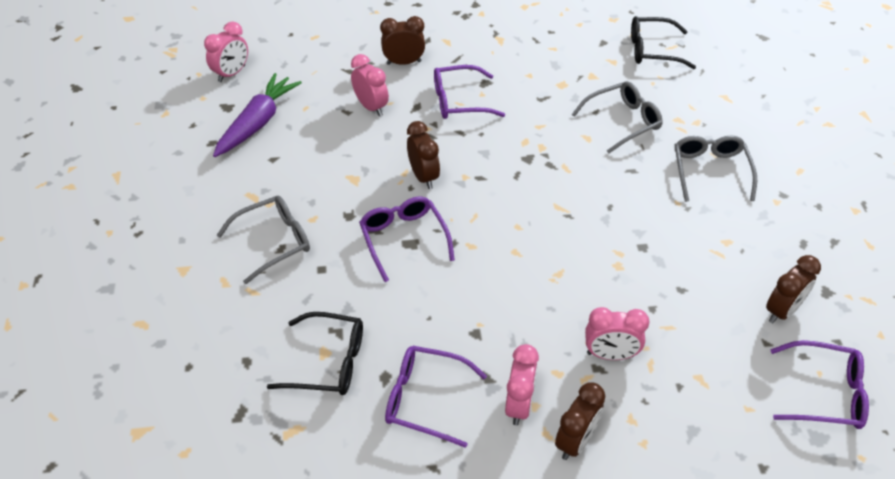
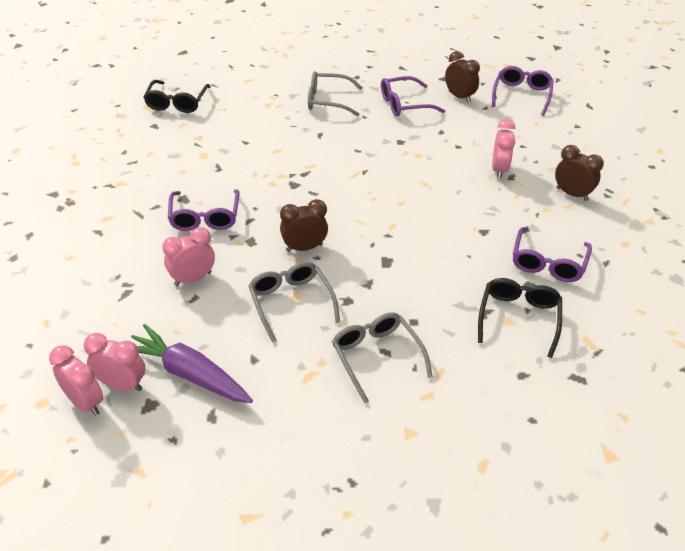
camera: 85 degrees left, 5 degrees down
(404, 62) = (129, 251): brown clock -> none
(404, 239) = (382, 265): purple glasses -> purple glasses (405, 104)
(519, 405) = (546, 216): pink clock -> pink clock (122, 385)
(622, 122) = (262, 130): grey glasses -> grey glasses (291, 303)

